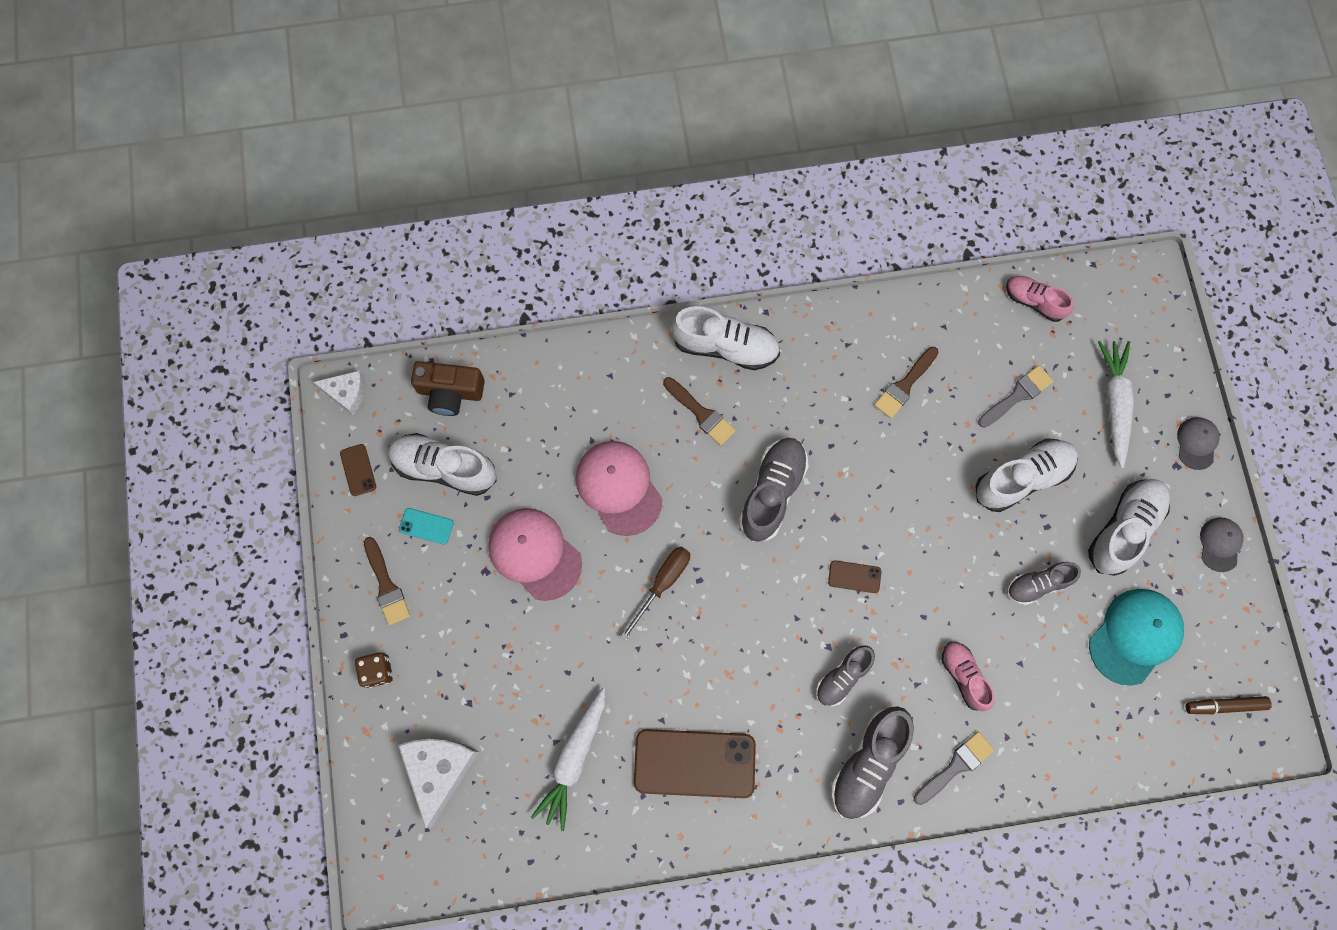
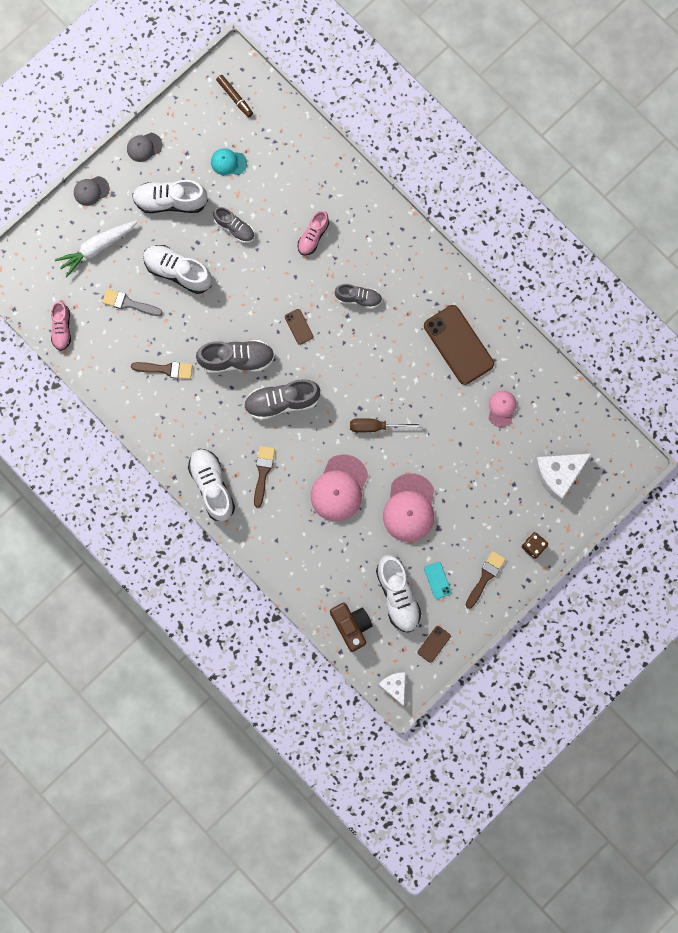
camera: 125 degrees left, 5 degrees up
(573, 759) = (501, 408): white carrot -> pink cap
(868, 763) = (394, 257): grey shoe -> grey shoe (237, 359)
(956, 766) = (364, 212): grey brush -> none
(1135, 636) = (228, 162): turquoise cap -> turquoise cap, size x0.55

